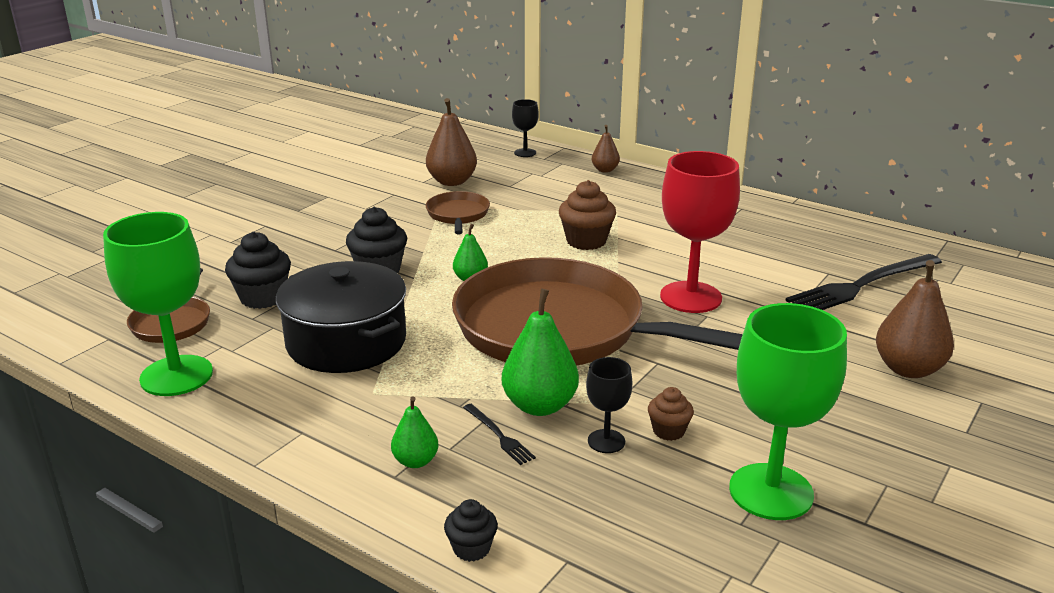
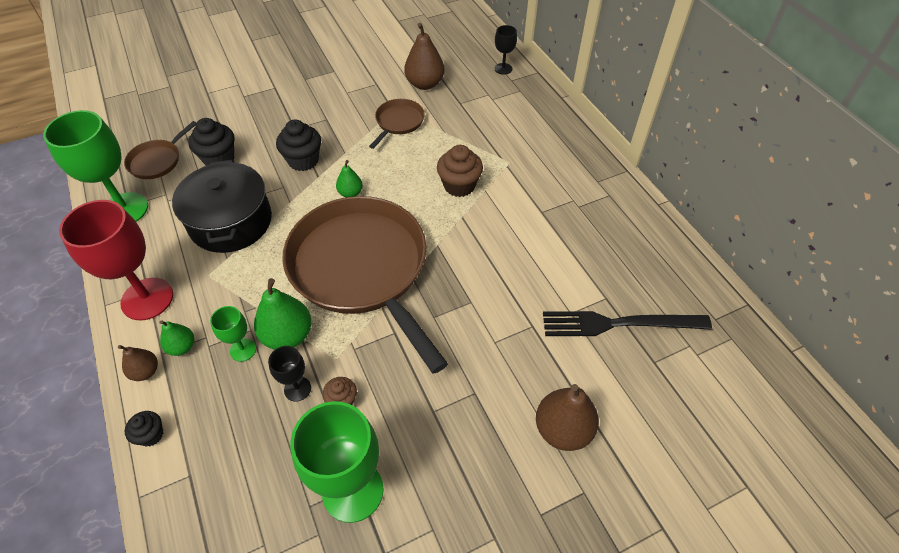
camera: 30 degrees right, 25 degrees up
(499, 435) = (243, 350): black fork -> green goblet
(605, 170) = (544, 110): brown pear -> brown pear (145, 371)
(690, 297) = (477, 277): red goblet -> red goblet (147, 299)

